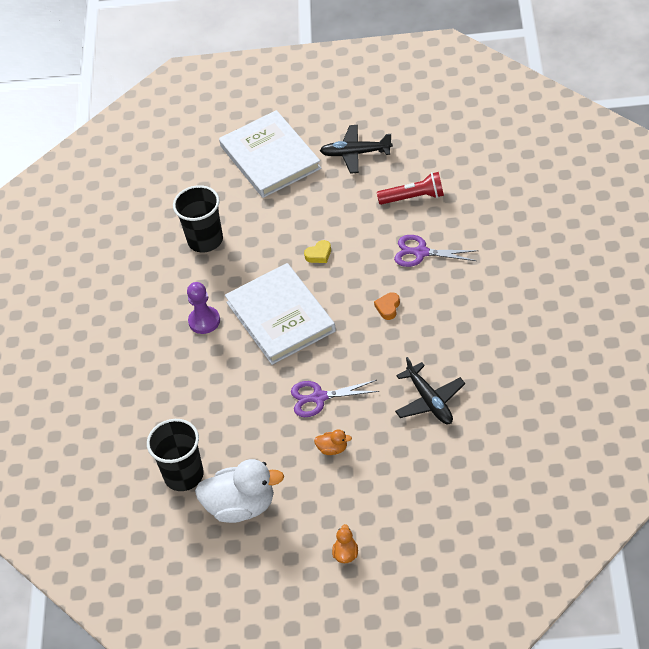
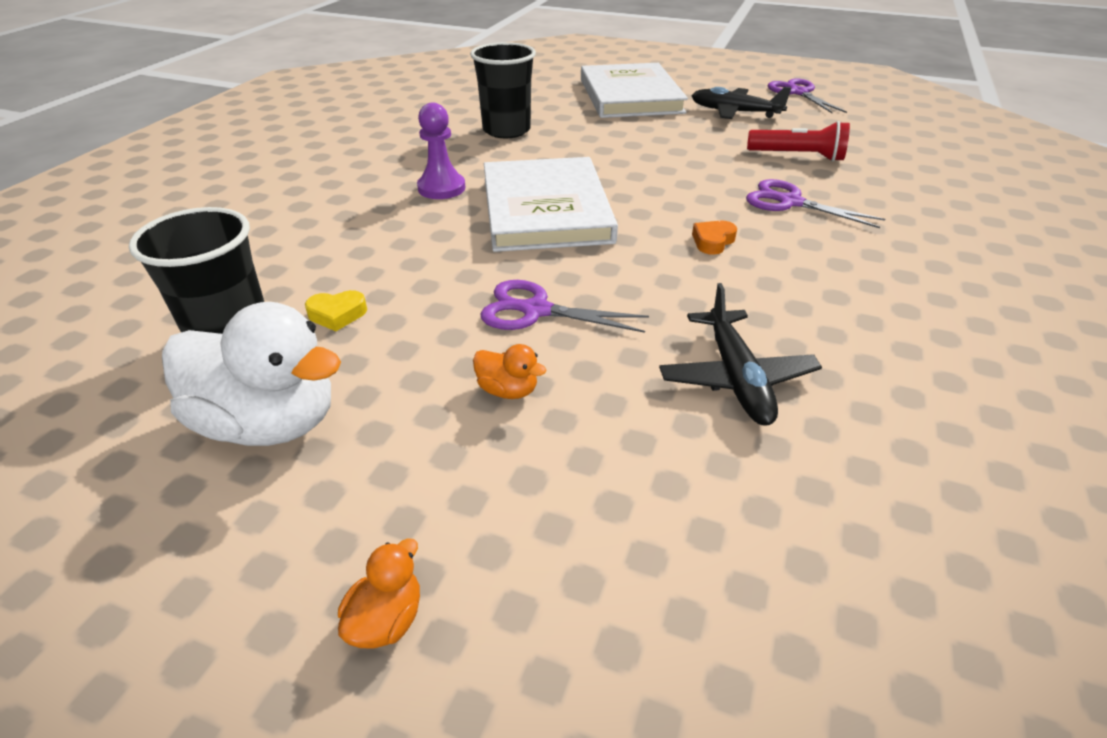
camera: 15 degrees right, 10 degrees down
(319, 254) = (639, 171): yellow heart -> yellow heart (337, 314)
(393, 105) = (798, 93): none -> purple scissors

